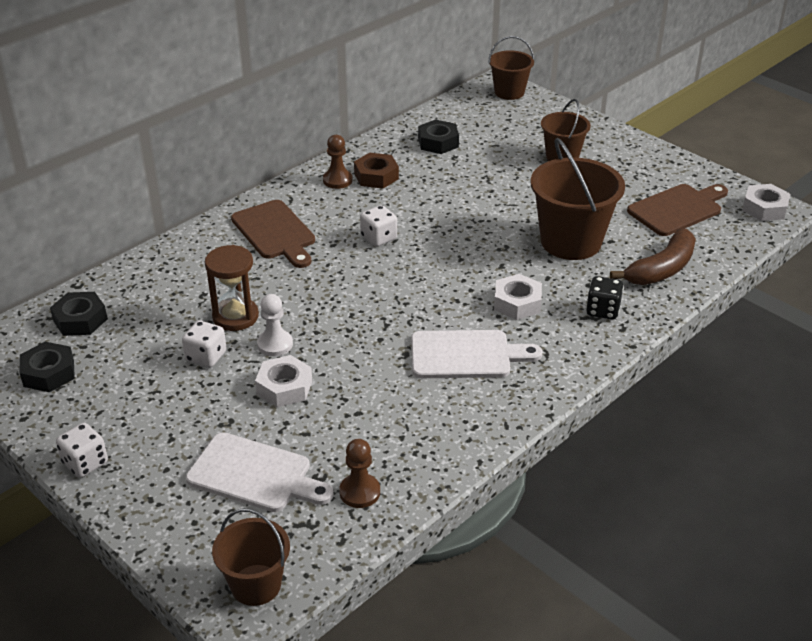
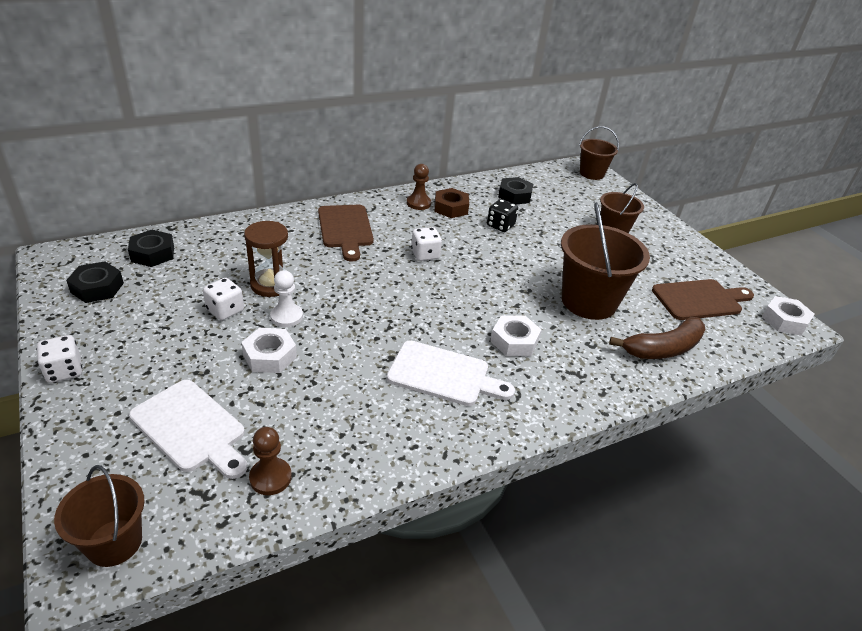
camera: 15 degrees right, 0 degrees up
(602, 310) = (590, 370): black dice -> black dice (500, 226)

